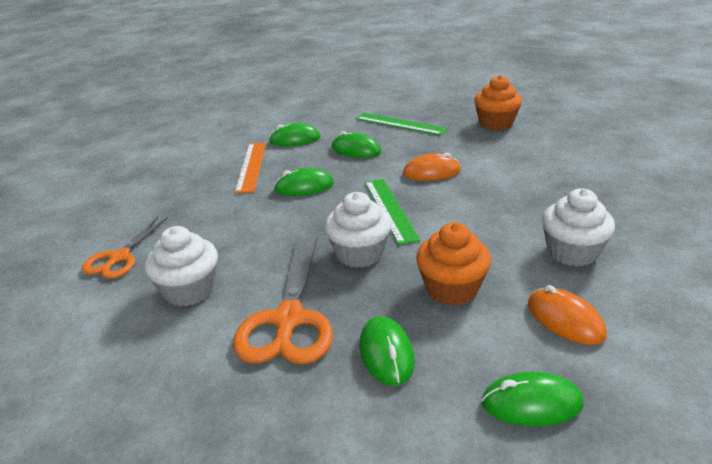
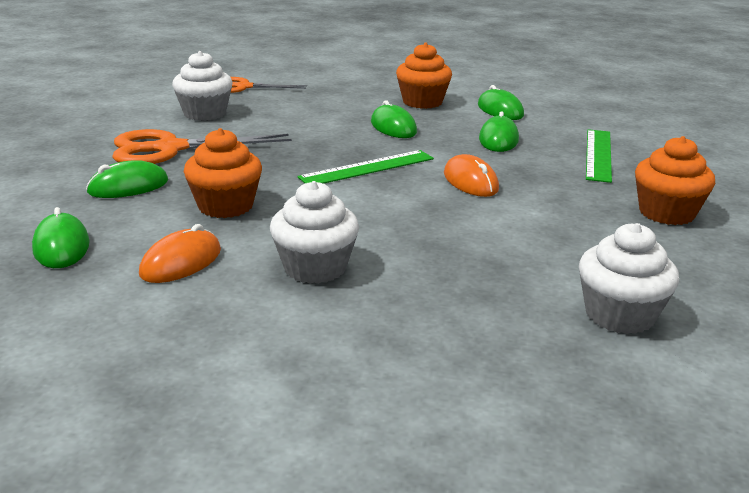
camera: 70 degrees right, 5 degrees down
(251, 166) = (422, 102): orange ruler -> orange cupcake
(359, 254) = (275, 163): white cupcake -> white cupcake (619, 315)

